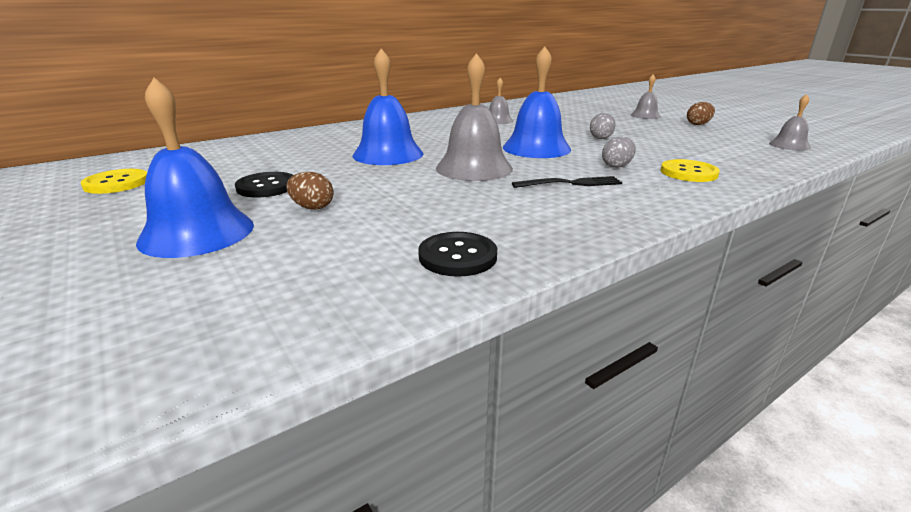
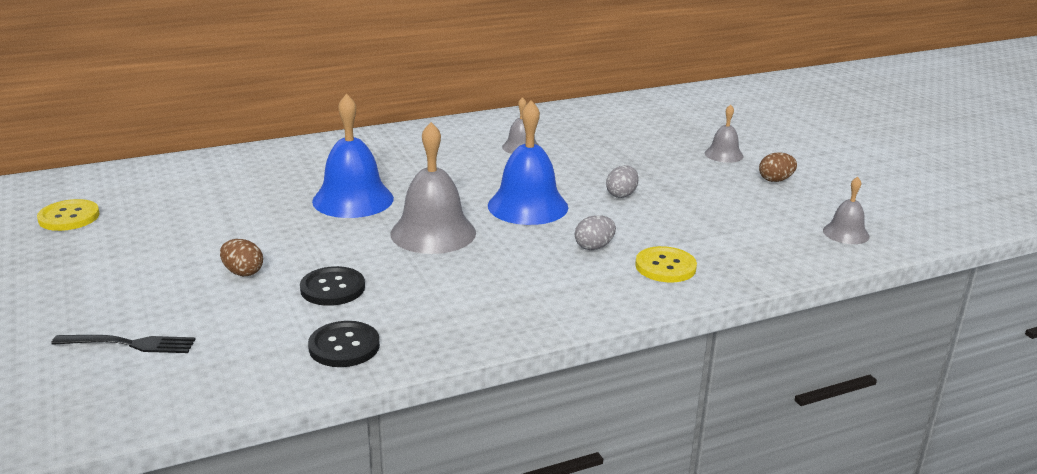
camera: 10 degrees right, 0 degrees up
(197, 232) = (133, 292): blue bell -> none
(266, 187) = (209, 238): black button -> black button (332, 288)
(571, 183) = (519, 268): black fork -> black fork (129, 344)

